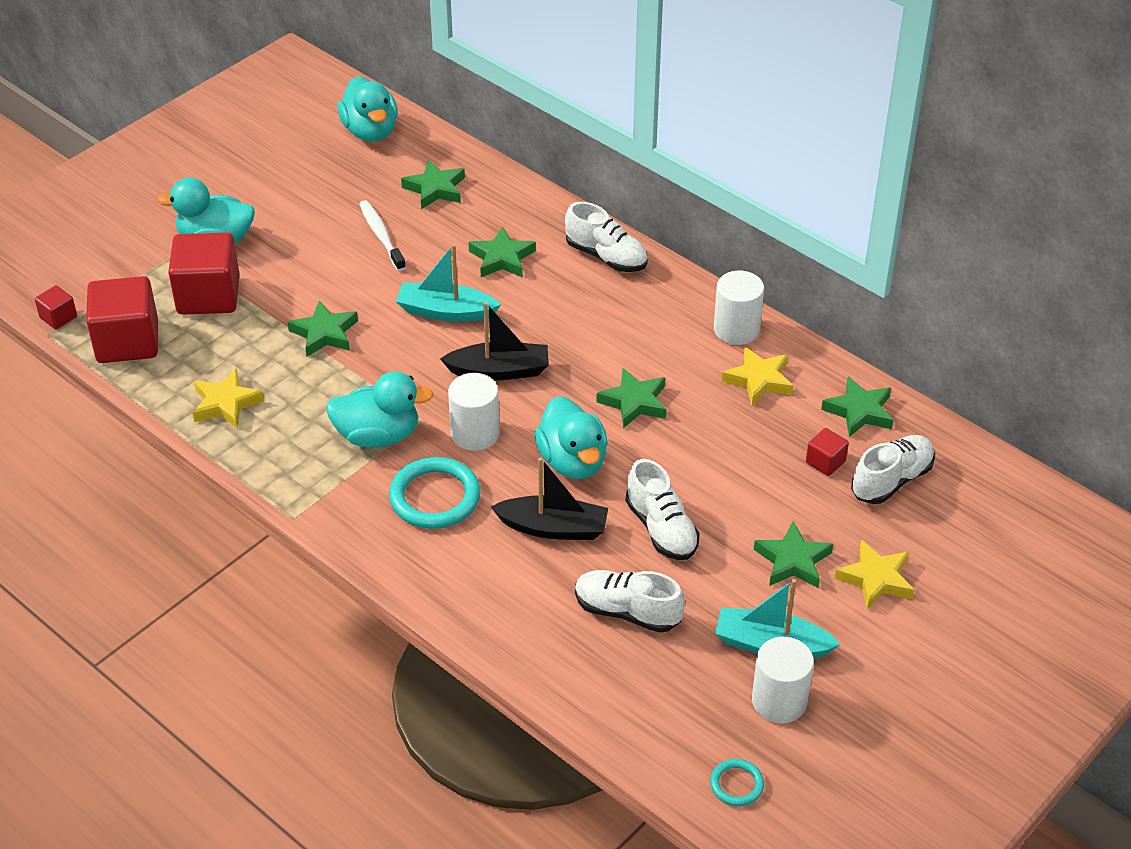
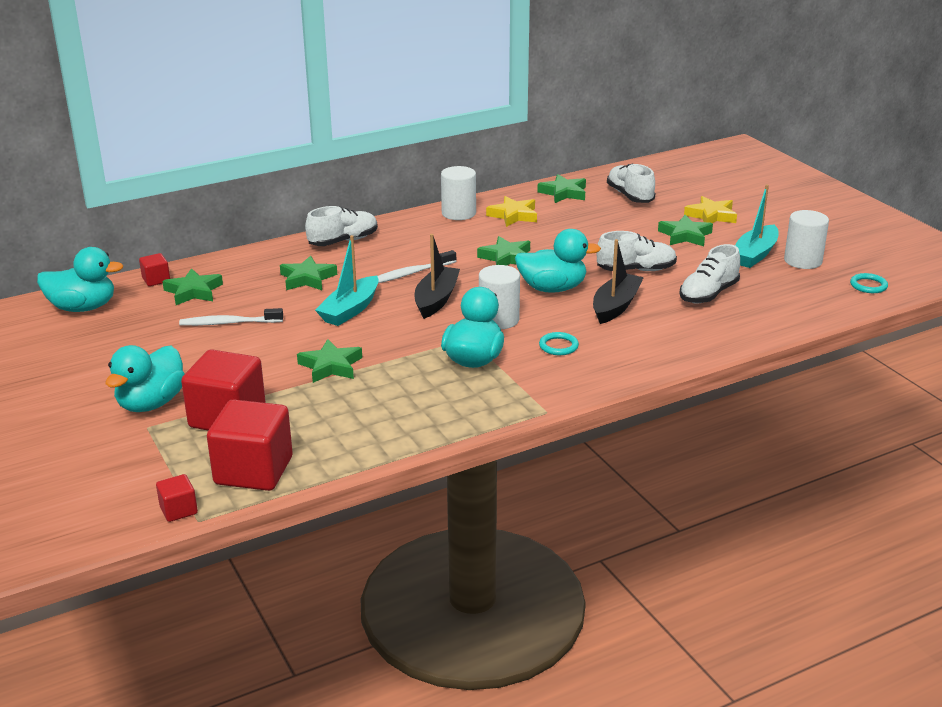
camera: 70 degrees left, 15 degrees down
(226, 403) = (383, 426): yellow star -> none
(435, 497) = (558, 346): turquoise ring -> turquoise ring, size x0.52
(553, 333) = (411, 273): none -> white toothbrush
(825, 462) = (603, 210): red cube -> red cube (156, 280)

